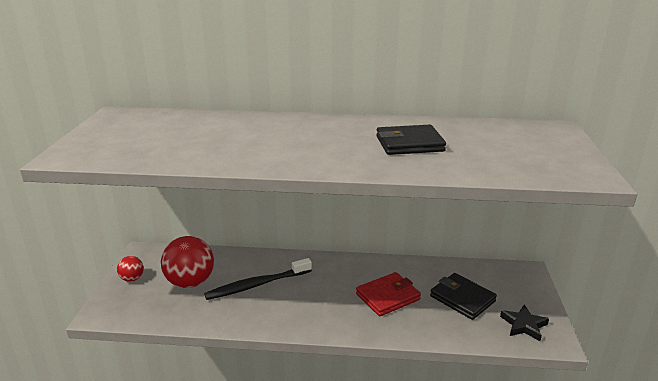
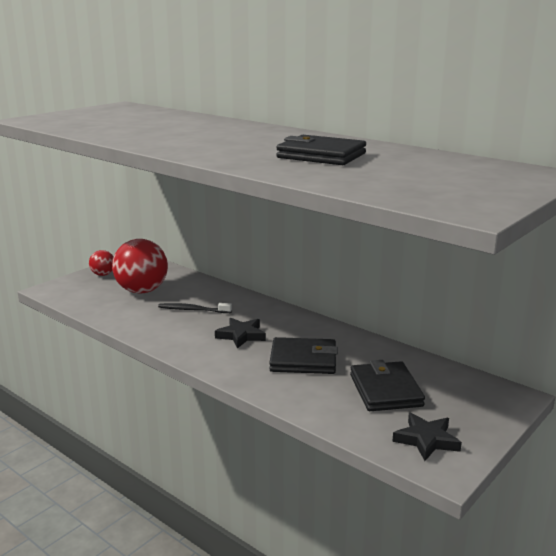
camera: 35 degrees right, 5 degrees down
(257, 285) = (193, 310): black toothbrush -> black toothbrush, size x0.60
(322, 293) = (241, 335): none -> black star
(388, 297) = (303, 360): red wallet -> black wallet

